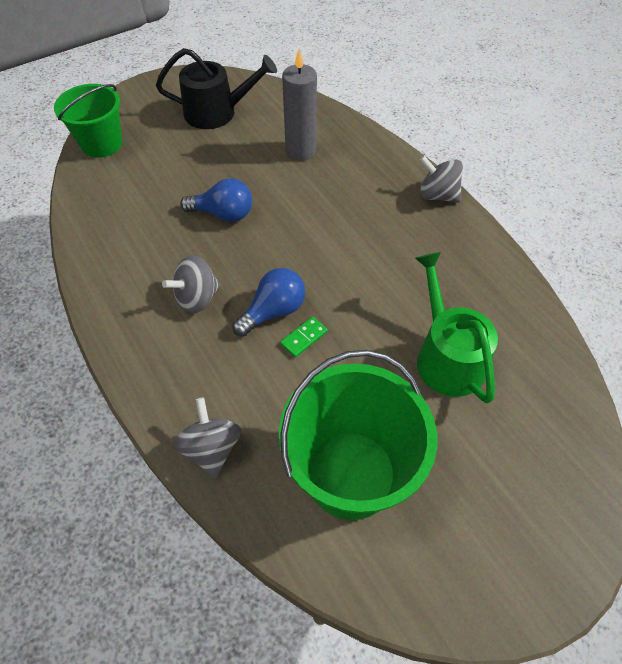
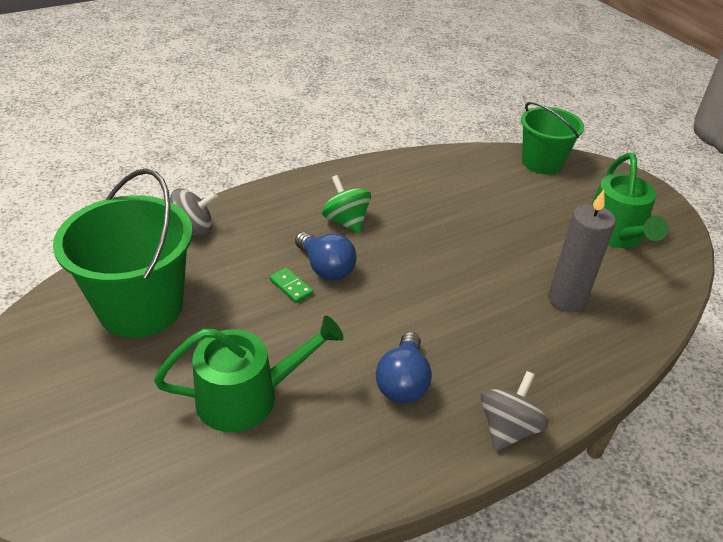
camera: 90 degrees right, 15 degrees down
(197, 298) = (346, 221): grey spinning top -> green spinning top
(217, 112) = (616, 234): black watering can -> green watering can
(223, 214) = (454, 238): blue light bulb -> blue light bulb (403, 382)

